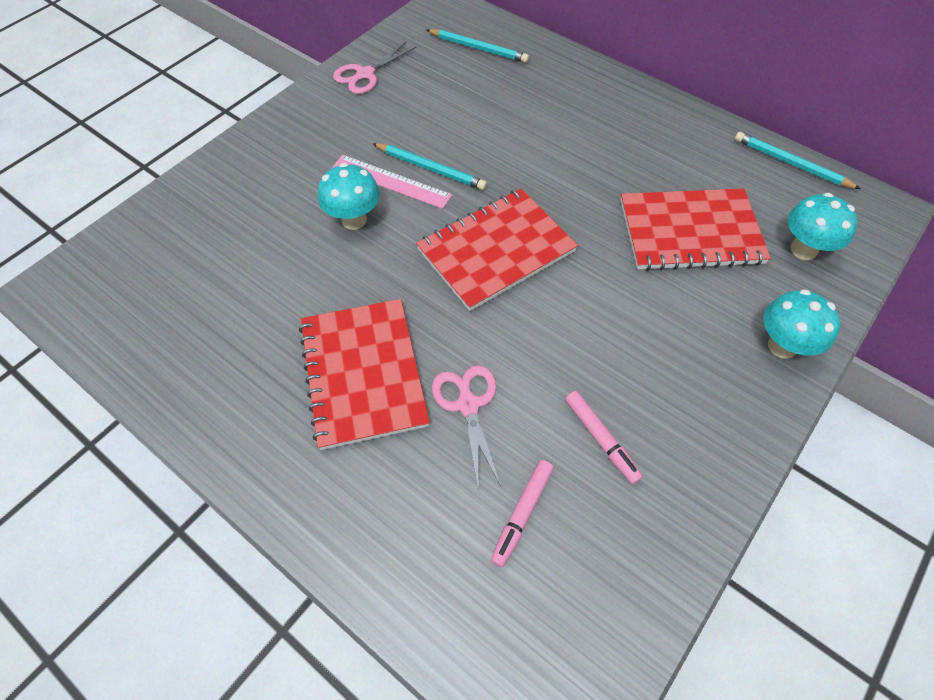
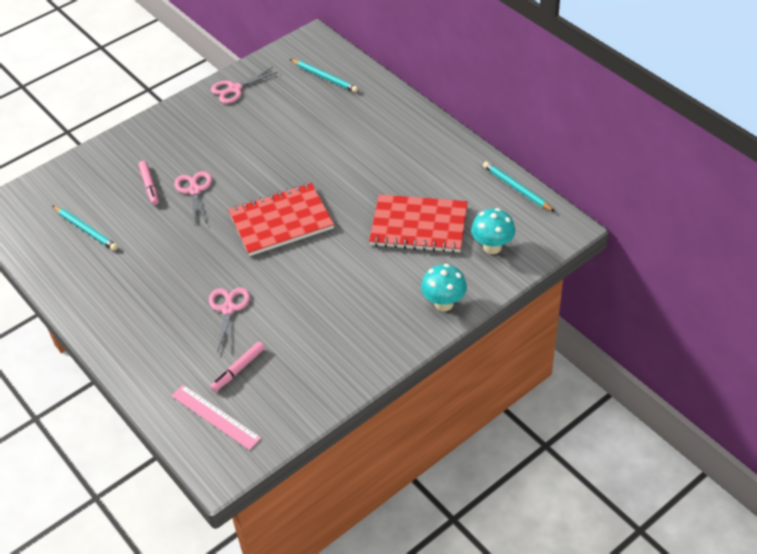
camera: 15 degrees right, 10 degrees down
(354, 220) = (194, 190): turquoise mushroom -> pink scissors
(363, 373) = (171, 283): red notebook -> none
(391, 181) = (227, 168): pink ruler -> pink ruler (215, 417)
(430, 168) = (257, 162): turquoise pencil -> turquoise pencil (85, 229)
(601, 439) = (302, 338): pink marker -> pink marker (149, 186)

